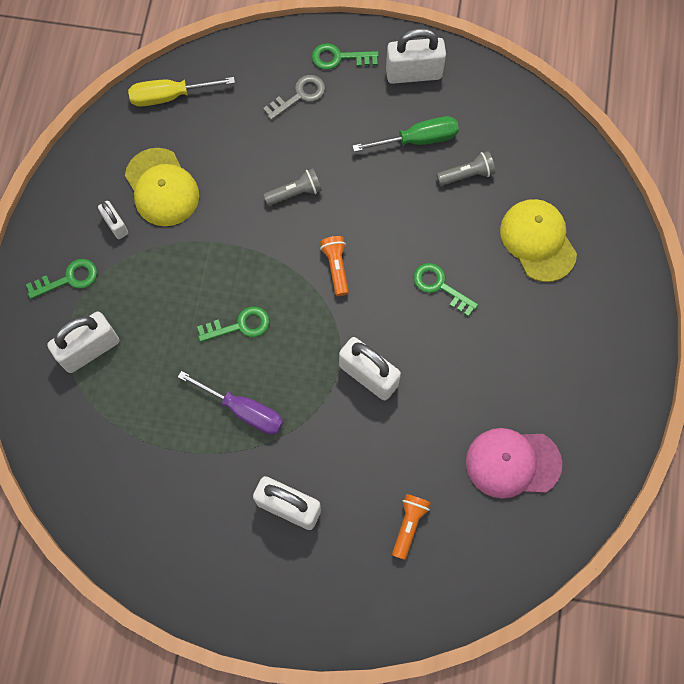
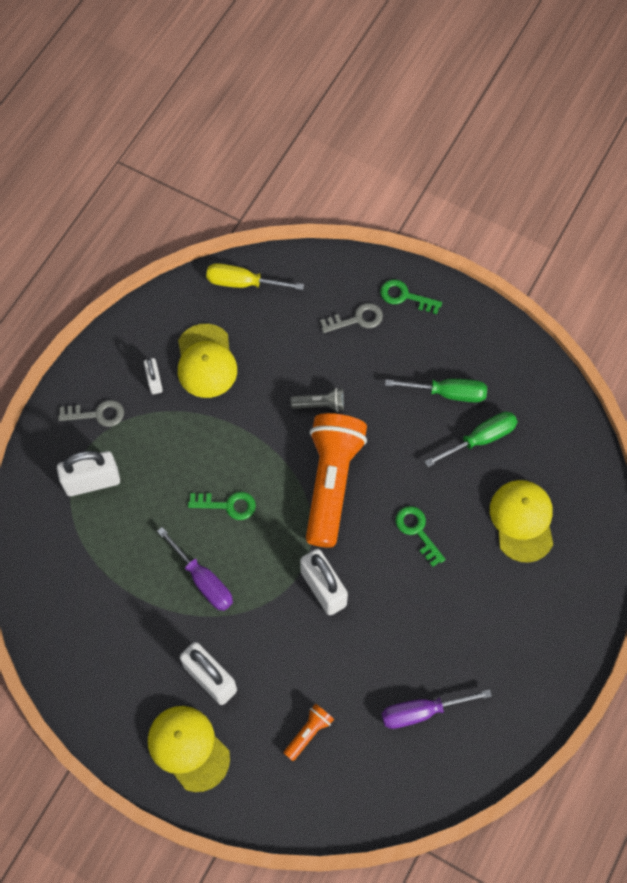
camera: 20 degrees right, 5 degrees down
(68, 279) = (97, 414): green key -> grey key
(293, 585) = (188, 748): none -> yellow cap
(336, 267) = (331, 483): orange flashlight -> orange flashlight, size x2.35
(413, 73) = (467, 332): white padlock -> none
(466, 175) = (480, 439): grey flashlight -> green screwdriver
(512, 463) = (422, 711): pink cap -> purple screwdriver

